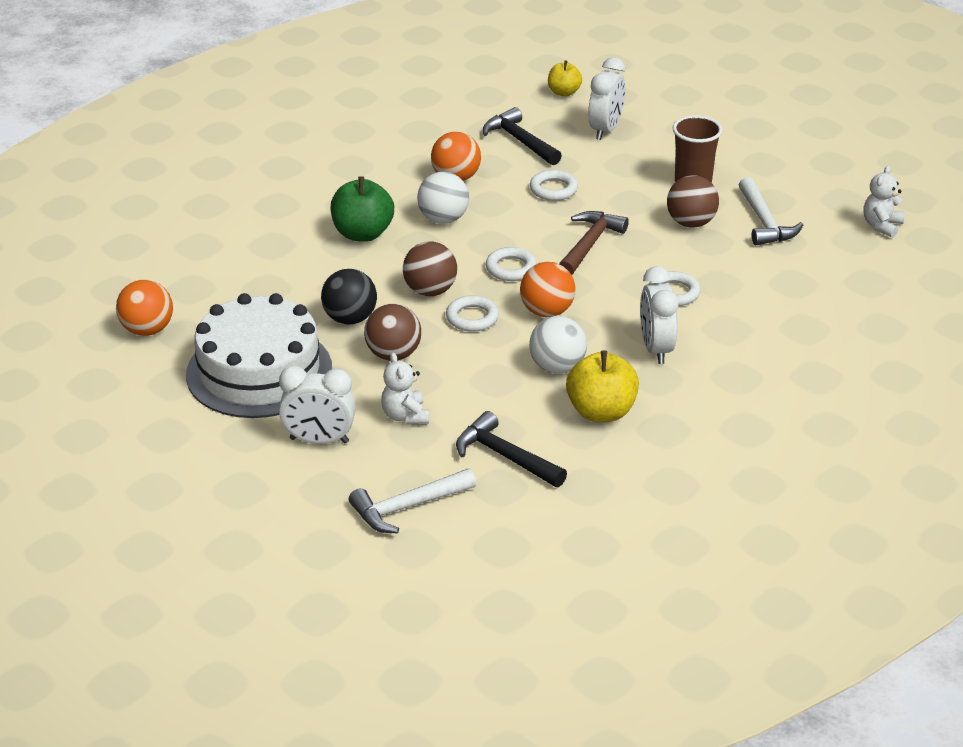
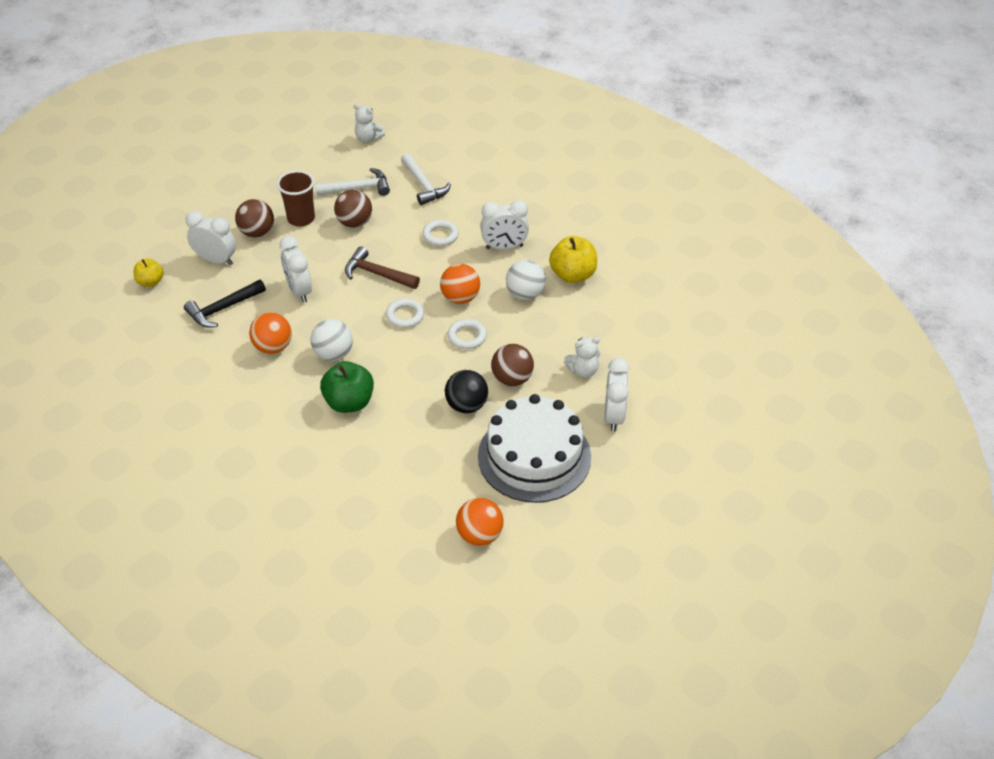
camera: 90 degrees left, 10 degrees up
(407, 507) = (678, 367): white hammer -> white hammer (423, 185)
(430, 291) = (432, 360): brown ball -> brown ball (257, 232)
(505, 456) = (622, 320): black hammer -> none
(553, 189) = (299, 291): white ring -> white clock

